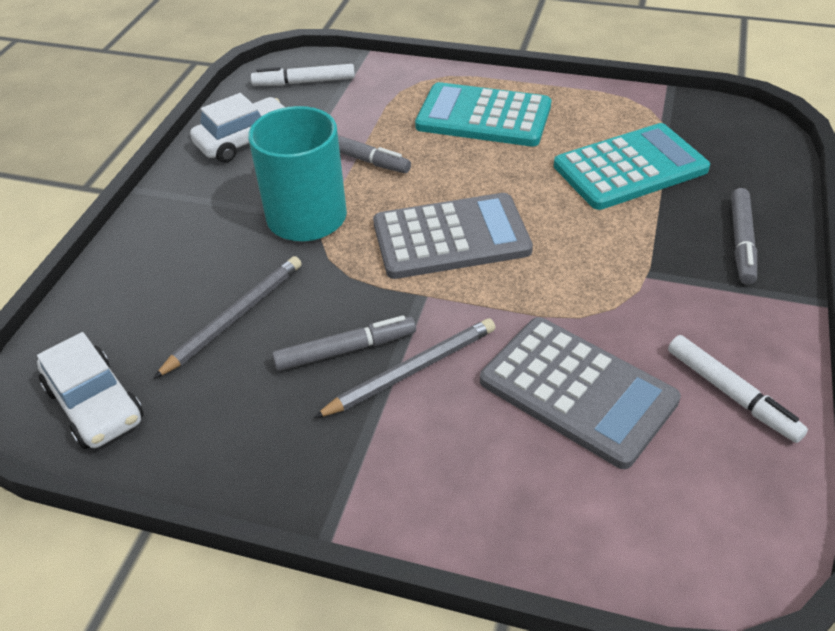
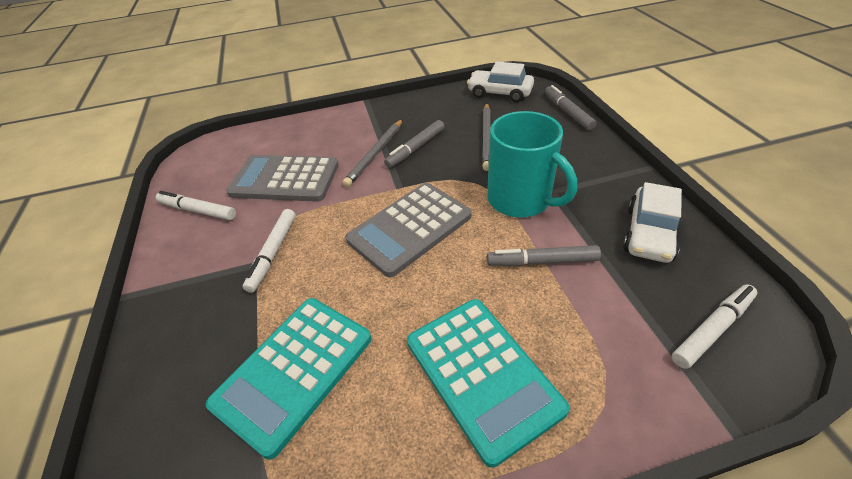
camera: 150 degrees right, 0 degrees up
(483, 117) = (482, 374): turquoise calculator -> turquoise calculator turned 75 degrees clockwise
(625, 277) = (273, 253): none -> white marker
(741, 242) = (181, 325): grey marker -> grey marker (568, 112)

